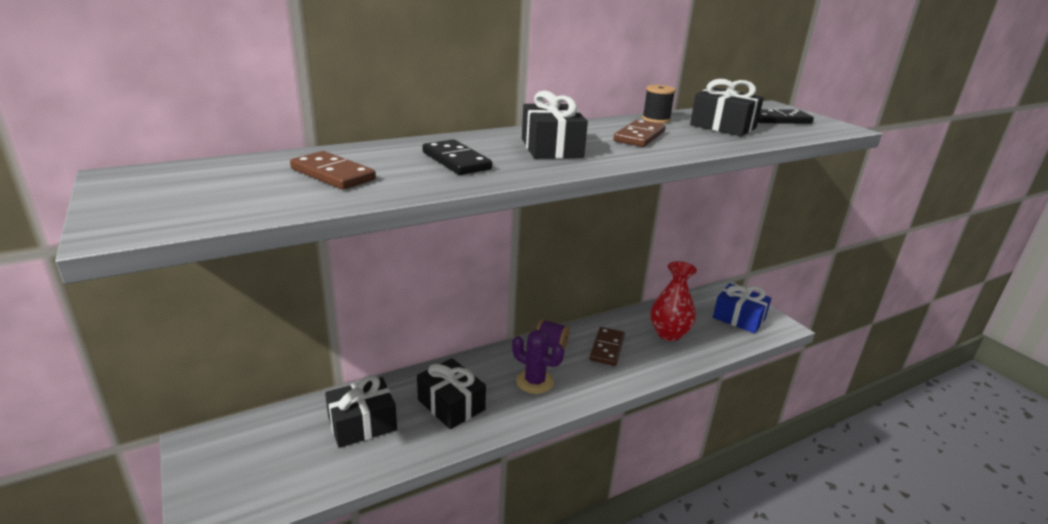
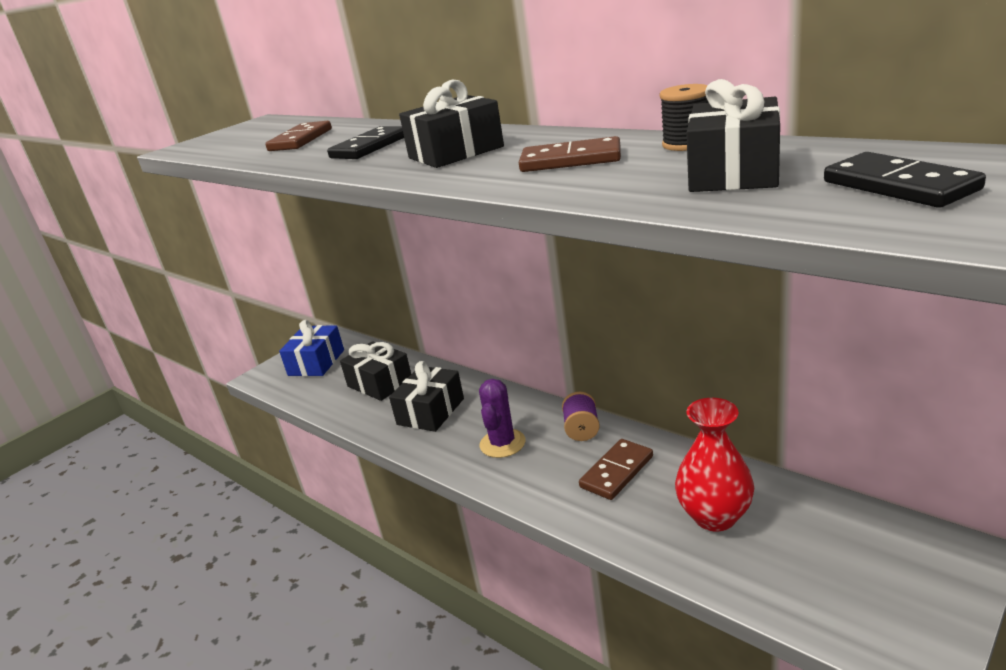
camera: 75 degrees right, 0 degrees up
(607, 348) = (617, 472): brown domino -> brown domino turned 45 degrees counterclockwise
(739, 318) = (868, 589): blue gift -> blue gift (316, 362)

